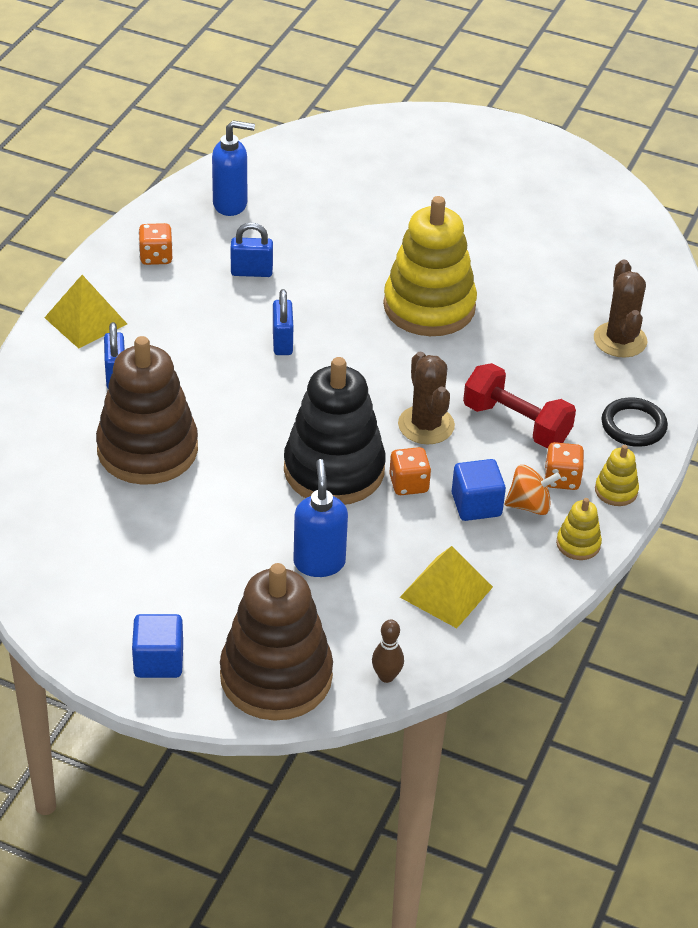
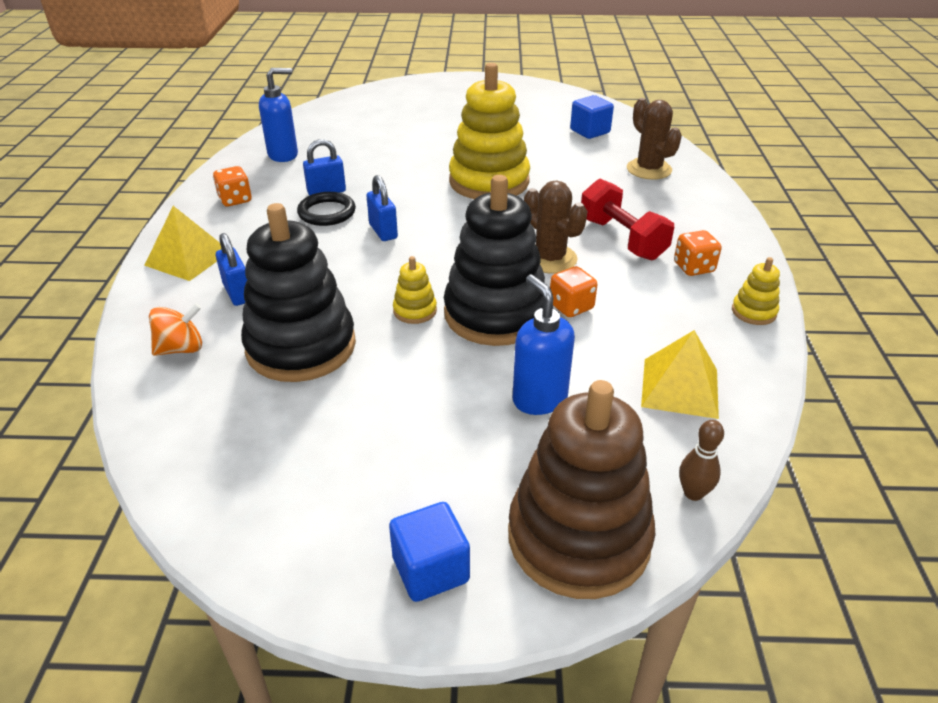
camera: 20 degrees left, 5 degrees down
(147, 449) = (301, 346): brown stacking toy -> black stacking toy
(476, 505) = (642, 306): blue cube -> blue cube (590, 131)
(516, 423) = (622, 239): red dumbbell -> red dumbbell turned 45 degrees clockwise
(529, 505) = (686, 294): orange spinning top -> orange spinning top (181, 348)
(616, 491) = (743, 264): yellow stacking toy -> yellow stacking toy (415, 311)
(633, 426) = (711, 218): black ring -> black ring (327, 212)

